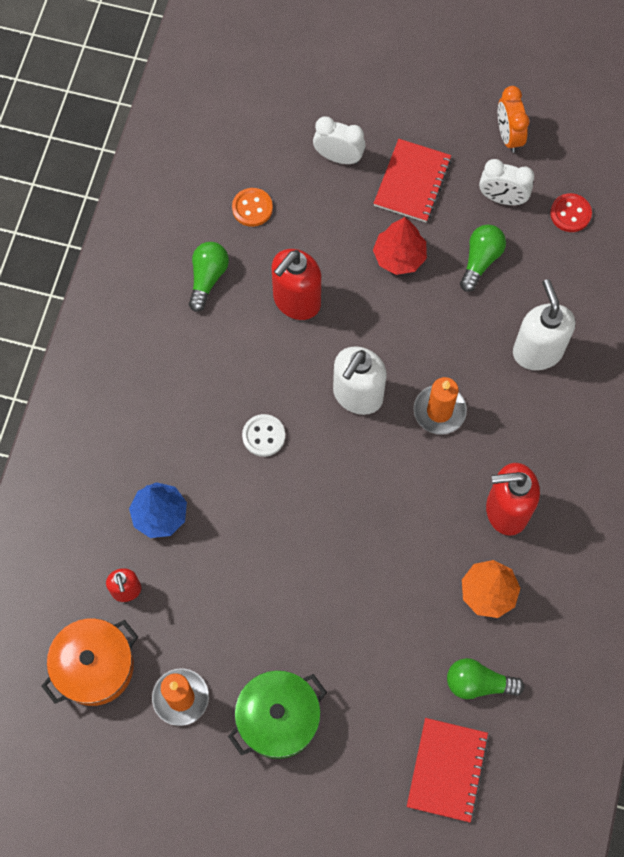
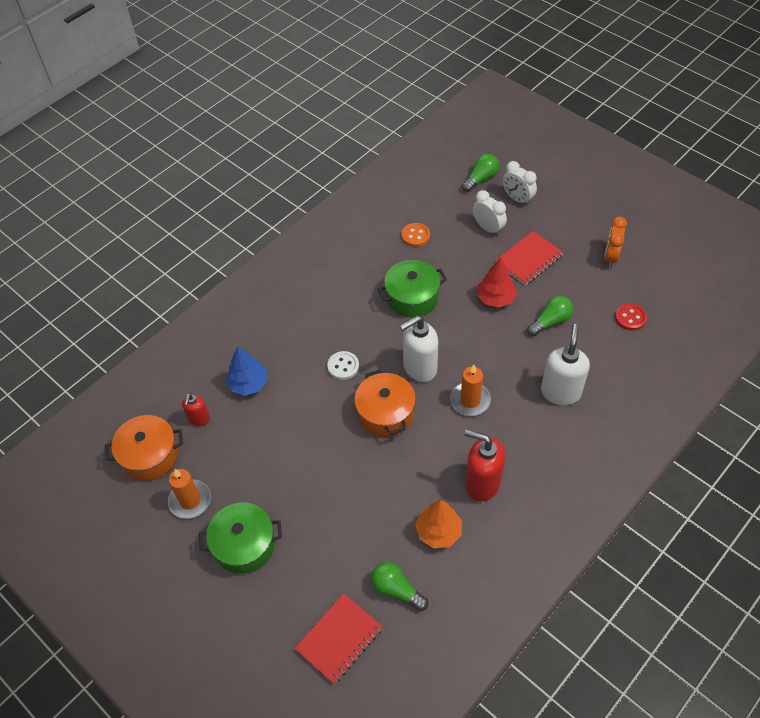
camera: 30 degrees right, 15 degrees down
(207, 278) = (363, 263): green light bulb -> green light bulb (481, 179)
(296, 301) = (412, 297): red soap dispenser -> green pot
(349, 474) = (385, 413): none -> orange pot
(502, 198) = (586, 291): white clock -> white clock (517, 199)

